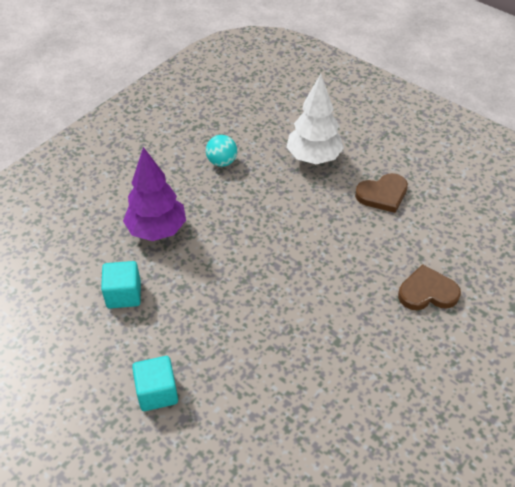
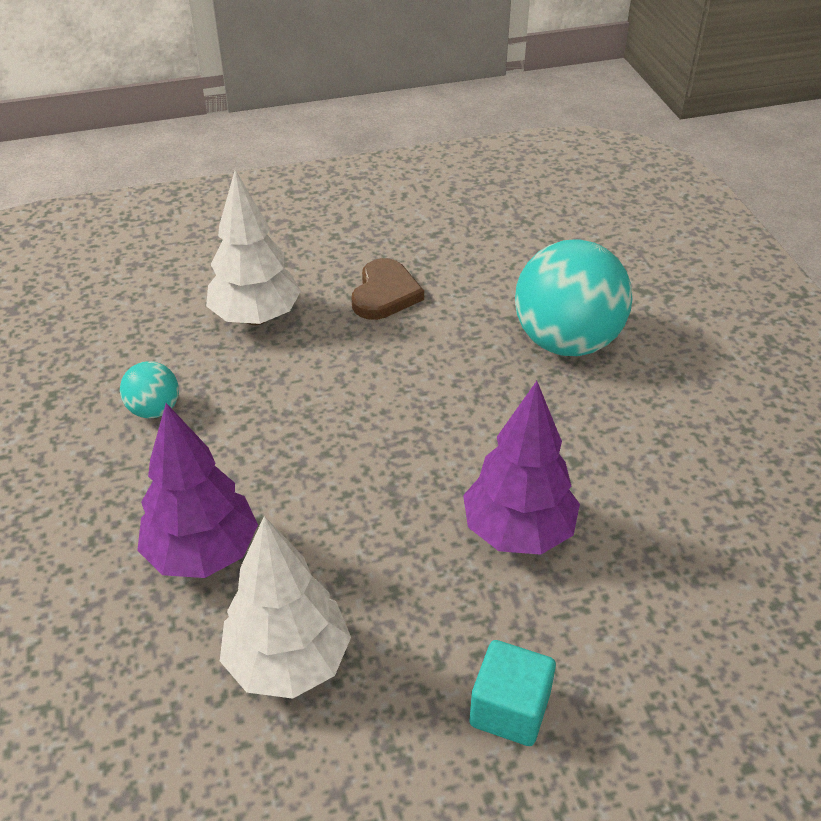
camera: 55 degrees left, 5 degrees down
(124, 294) = (288, 662): turquoise cube -> white tree
(266, 341) = (517, 532): none -> purple tree
(427, 292) = (566, 341): brown heart -> turquoise ball

